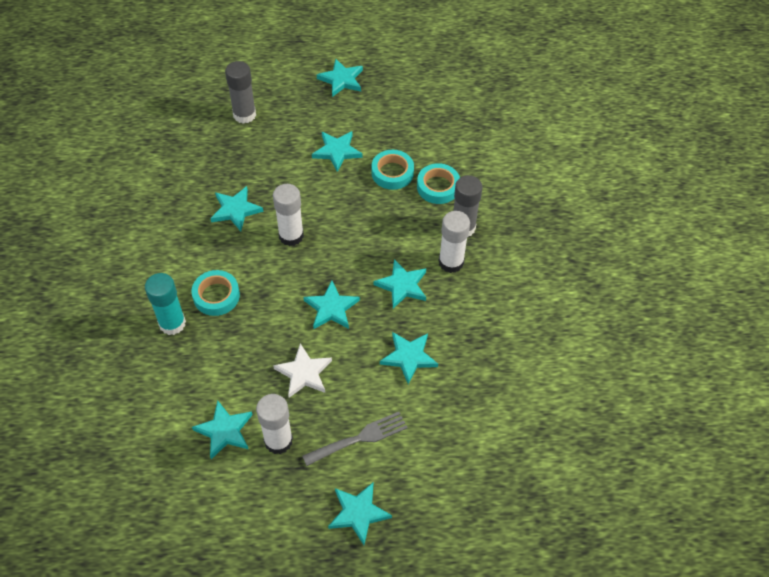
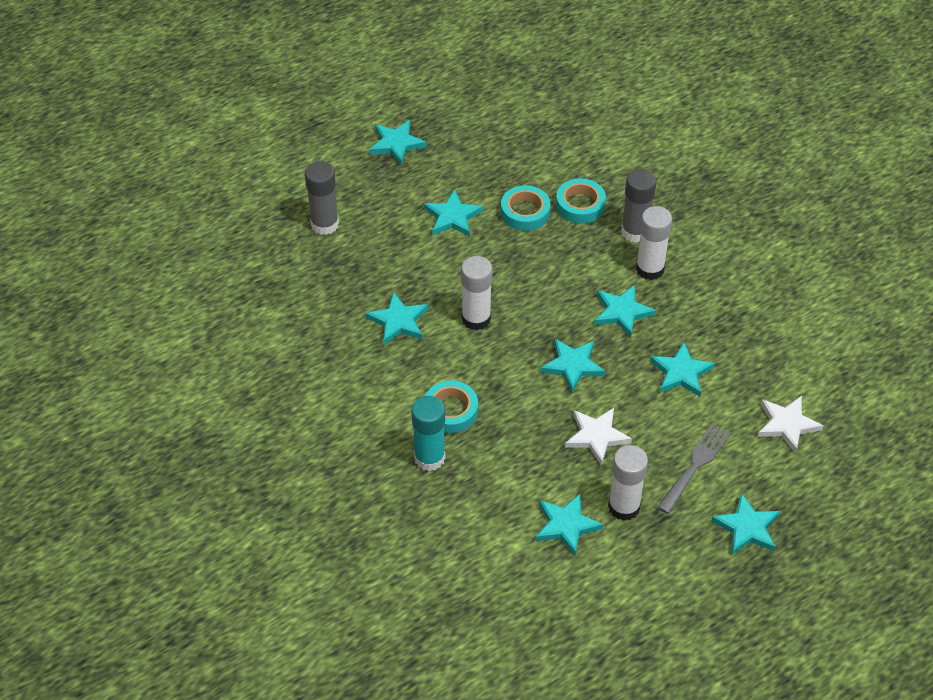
camera: 30 degrees left, 5 degrees down
(459, 445) = (787, 424): none -> white star

